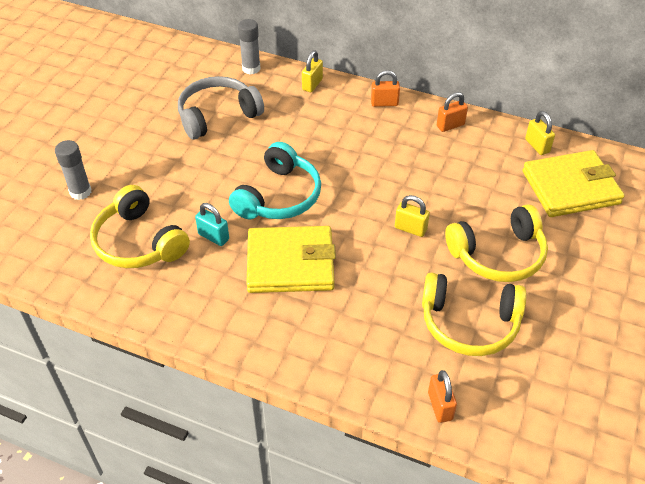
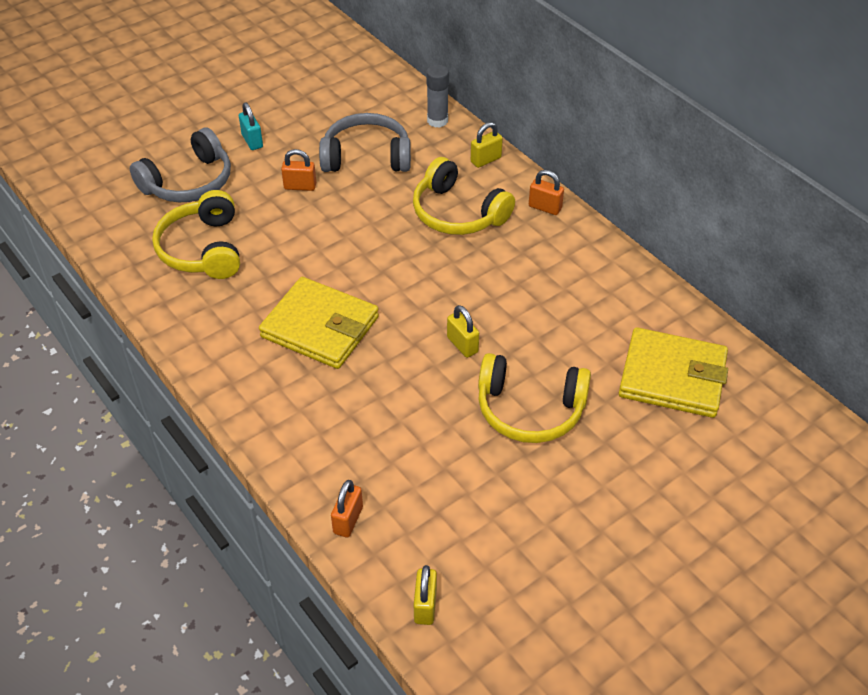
camera: 30 degrees right, 0 degrees up
(80, 192) = (189, 182): grey glue stick -> grey headphones
(213, 237) = (271, 272): turquoise padlock -> turquoise padlock (252, 141)
(279, 196) = (360, 259): turquoise headphones -> none
(450, 125) = (596, 258): orange padlock -> orange padlock (300, 186)
(469, 323) = (442, 460): yellow headphones -> yellow headphones (458, 213)
(537, 146) = (674, 318): yellow padlock -> yellow padlock (425, 606)

